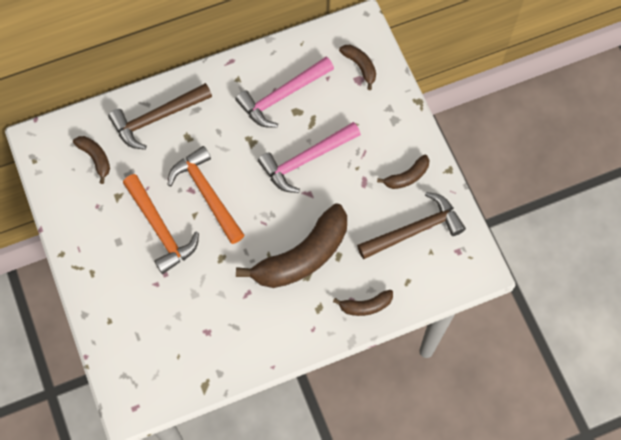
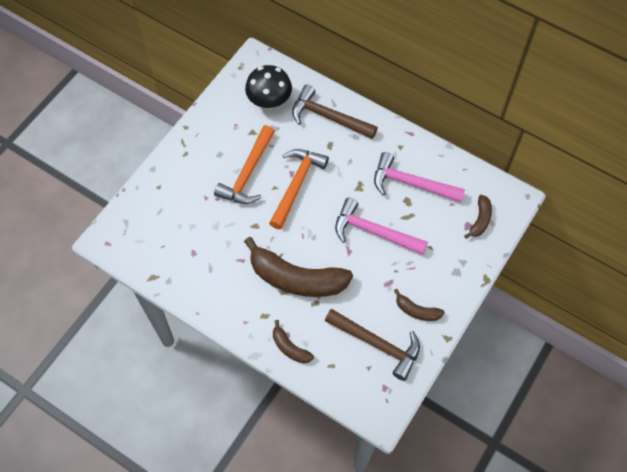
camera: 55 degrees right, 5 degrees down
(95, 158) = (269, 101): brown banana -> black mushroom

